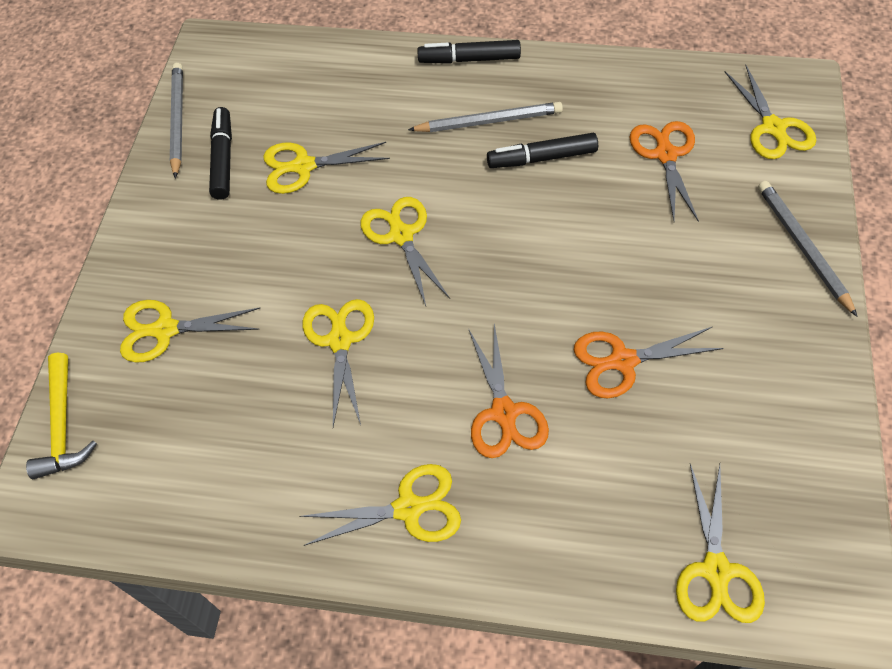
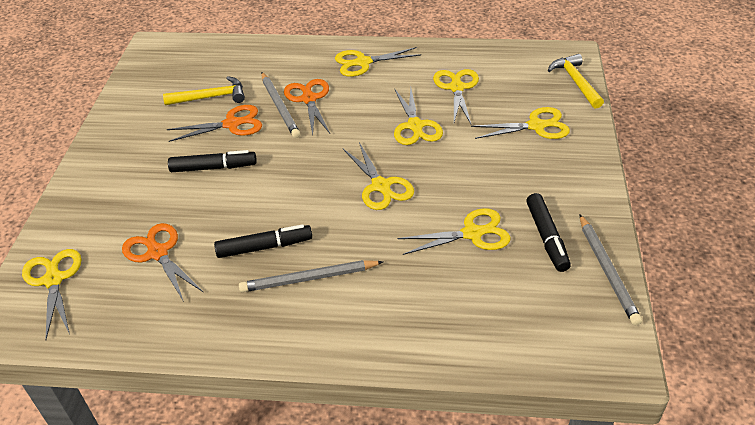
camera: 175 degrees right, 15 degrees down
(469, 59) = (326, 345): black marker -> black marker (213, 167)
(665, 155) = (158, 253): orange scissors -> orange scissors turned 150 degrees clockwise
(673, 428) = (211, 97): none -> yellow hammer
(716, 570) = (207, 52): yellow scissors -> yellow scissors (456, 88)
(803, 247) = (82, 189): grey pencil -> grey pencil (279, 107)

